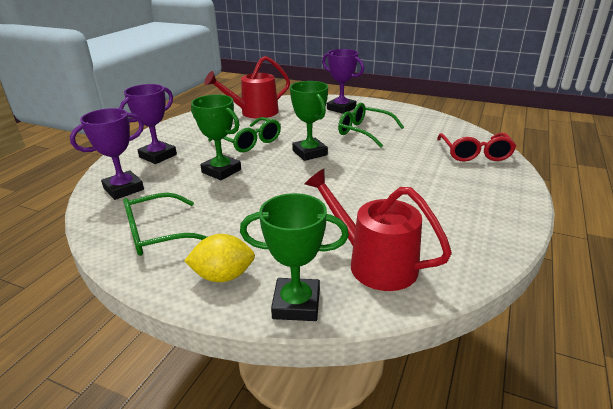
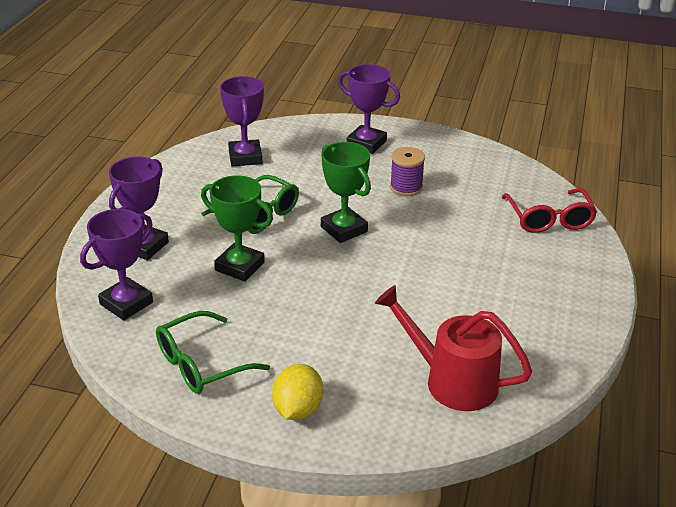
camera: 10 degrees left, 5 degrees up
(223, 276) = (297, 409): yellow lemon -> yellow lemon turned 60 degrees counterclockwise
(254, 112) = (245, 157): red watering can -> purple trophy
(296, 304) = (383, 433): green trophy -> none
(364, 132) = (406, 187): green glasses -> purple spool

